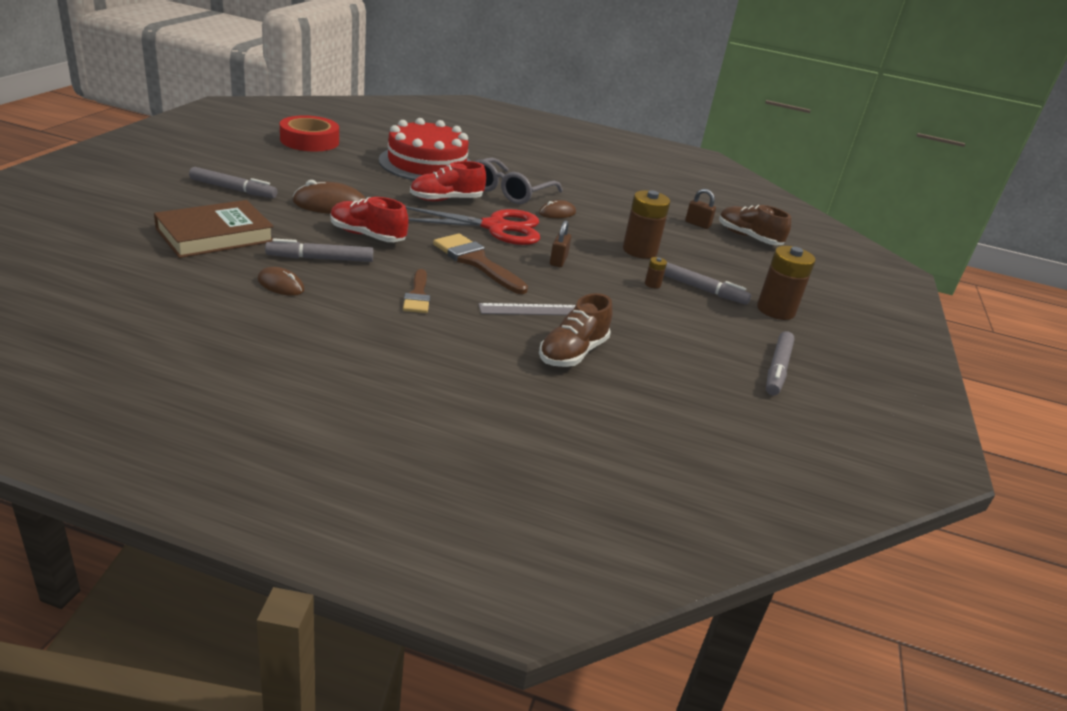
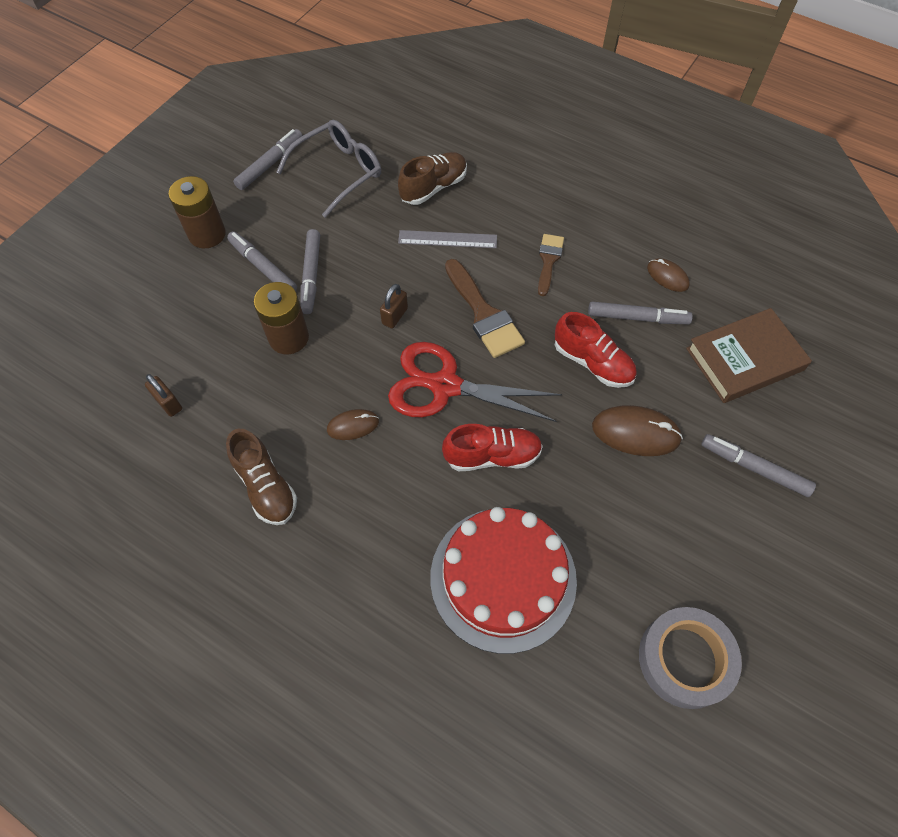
camera: 160 degrees left, 30 degrees up
(309, 141) = (685, 659): red tape -> grey tape
(509, 191) = (398, 487): grey glasses -> grey glasses (339, 172)
(652, 284) = (311, 275): brown battery -> grey marker
(748, 237) = (120, 371): brown shoe -> brown shoe (266, 486)

